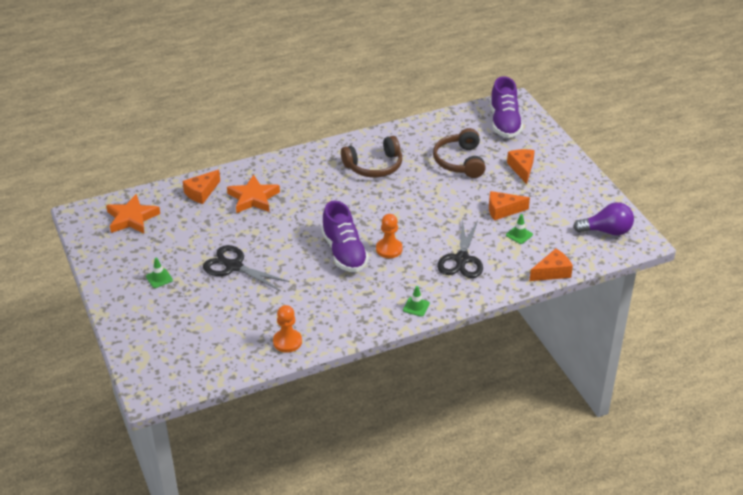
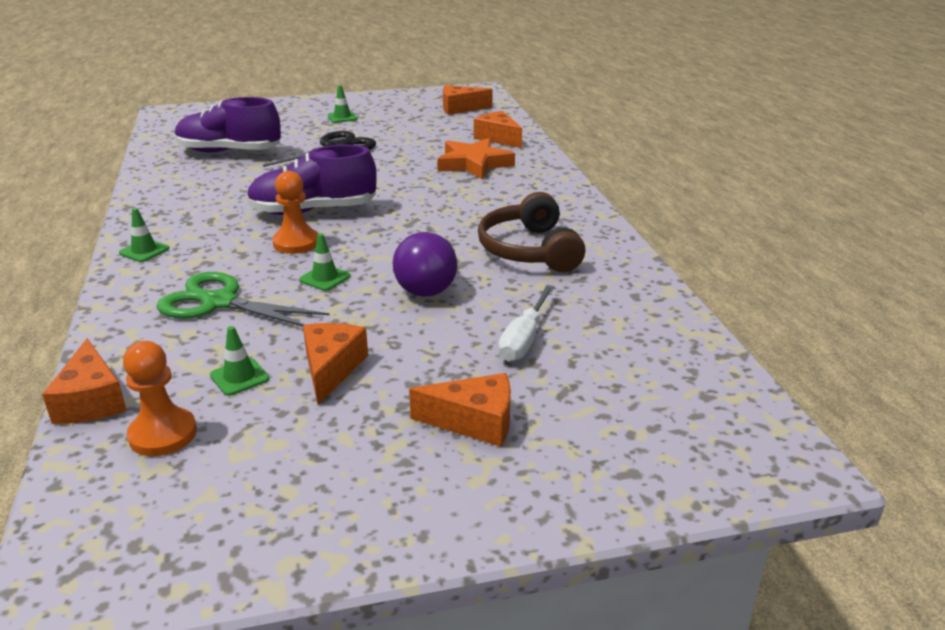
camera: 100 degrees right, 10 degrees down
(132, 218) = (460, 108): orange star -> orange cheese
(287, 342) = (169, 169): orange pawn -> orange pawn (163, 434)
(425, 229) = (325, 278): none -> green traffic cone
(460, 161) = (524, 339): brown headphones -> white screwdriver
(462, 259) = (219, 302): black scissors -> green scissors
(504, 123) = (682, 427): purple shoe -> purple shoe (229, 152)
(606, 231) = (153, 523): purple light bulb -> purple light bulb (429, 284)

